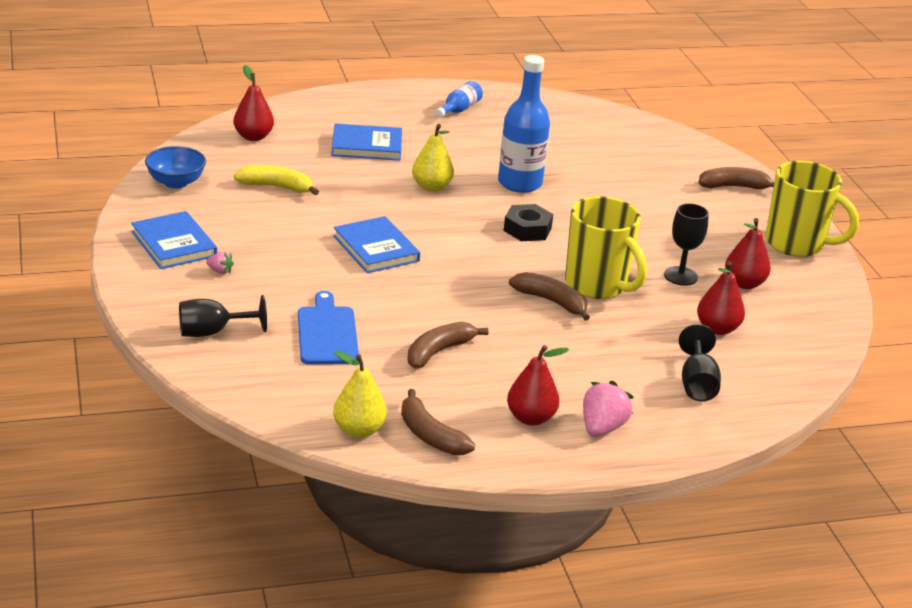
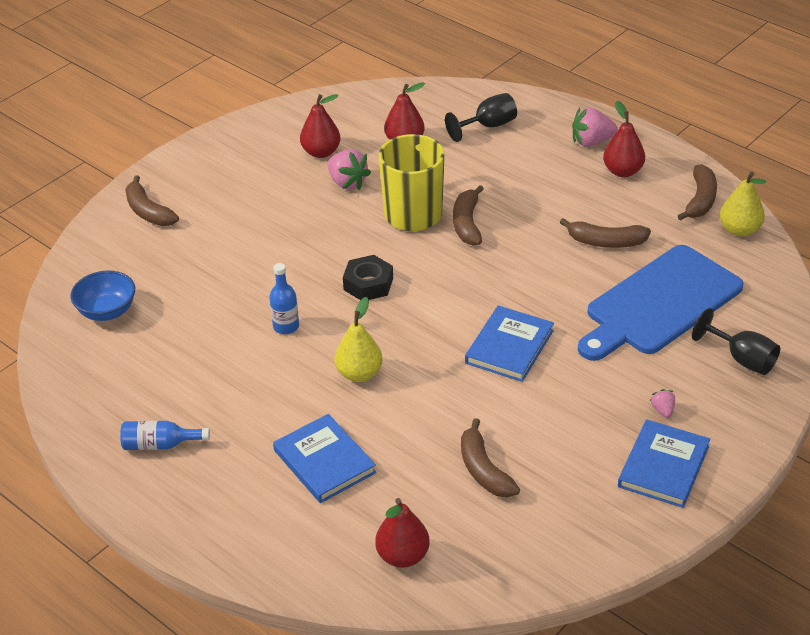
camera: 120 degrees left, 10 degrees up
(176, 182) = (564, 544): blue bowl -> blue bowl (107, 311)
(276, 187) = (484, 470): yellow banana -> brown banana
(327, 333) = (659, 303): blue cutting board -> blue cutting board, size x1.66
(520, 183) = (286, 326): blue bottle -> blue bottle, size x0.52
(680, 276) = (347, 182): black goblet -> pink strawberry
(796, 244) = (223, 150): yellow mug -> none

